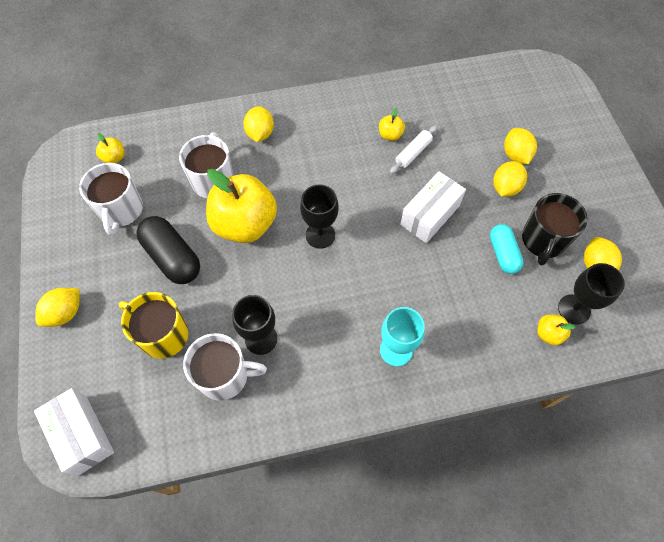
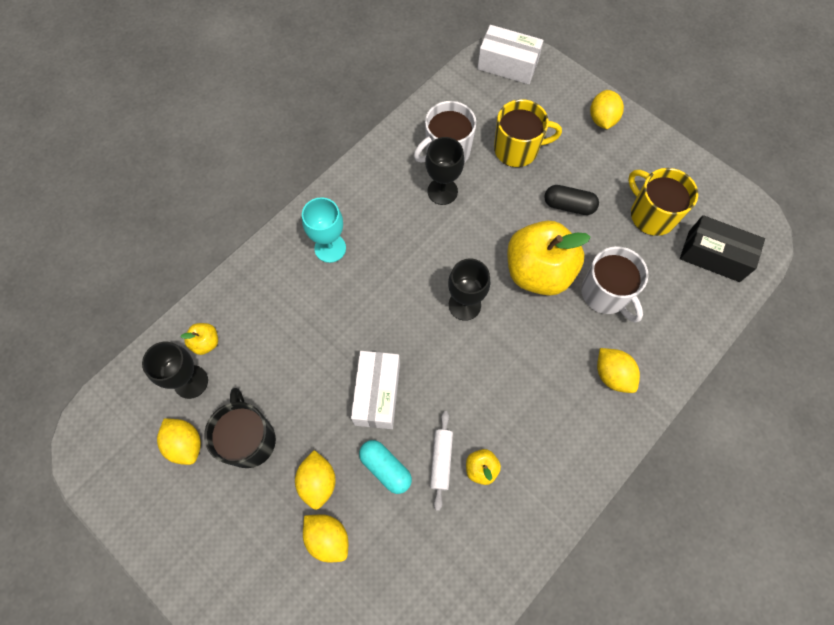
camera: 145 degrees right, 5 degrees up
(114, 158) = (714, 256): yellow apple -> black box
(121, 210) = (651, 215): white mug -> yellow mug
(172, 257) = (568, 205): black capsule -> black capsule, size x0.65
(503, 254) = (283, 397): turquoise capsule -> turquoise capsule (385, 468)

